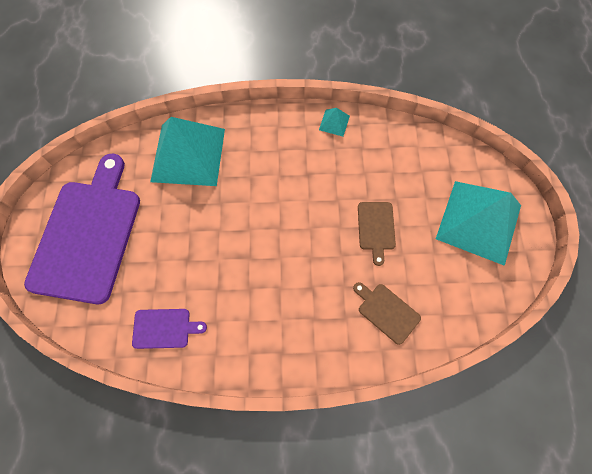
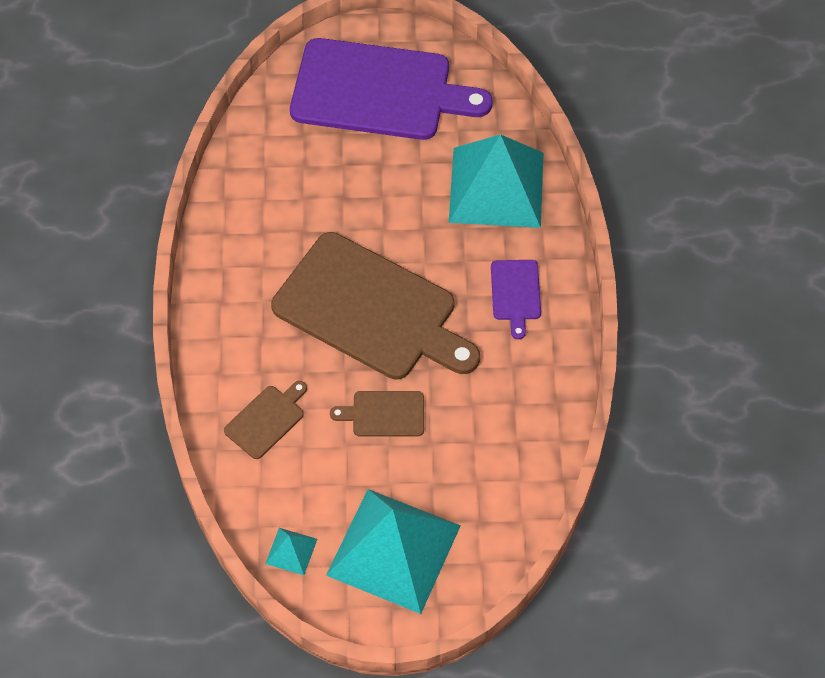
camera: 90 degrees right, 10 degrees down
(164, 328) = (258, 180): purple cutting board -> purple cutting board (515, 293)
(290, 238) = (371, 310): none -> brown cutting board
(334, 122) = (557, 367): turquoise pyramid -> turquoise pyramid (291, 551)

